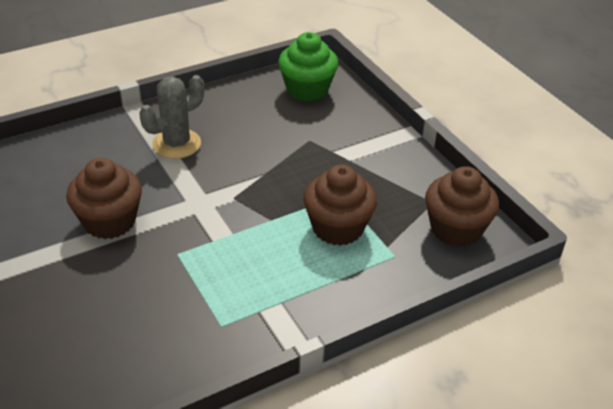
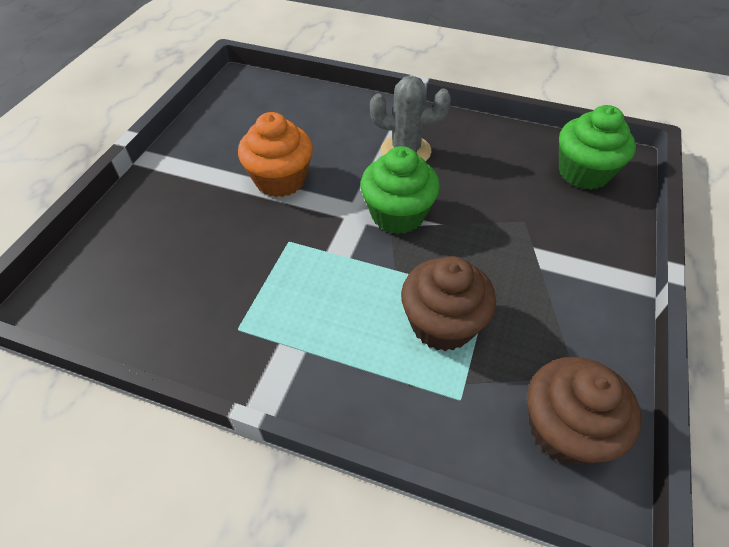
camera: 50 degrees right, 10 degrees up
(109, 221) = (280, 180): brown cupcake -> orange cupcake
(228, 187) = (397, 214): none -> green cupcake

